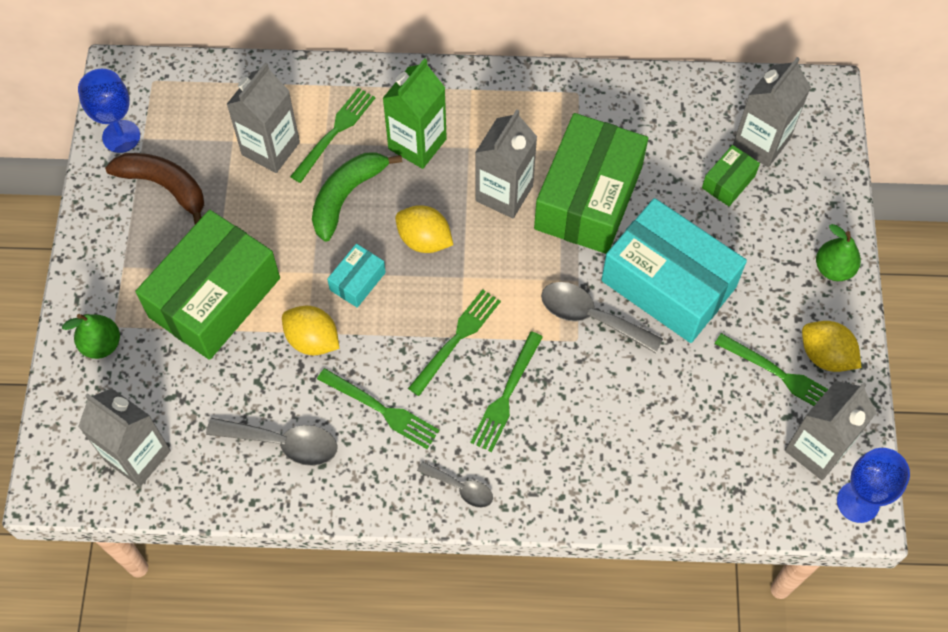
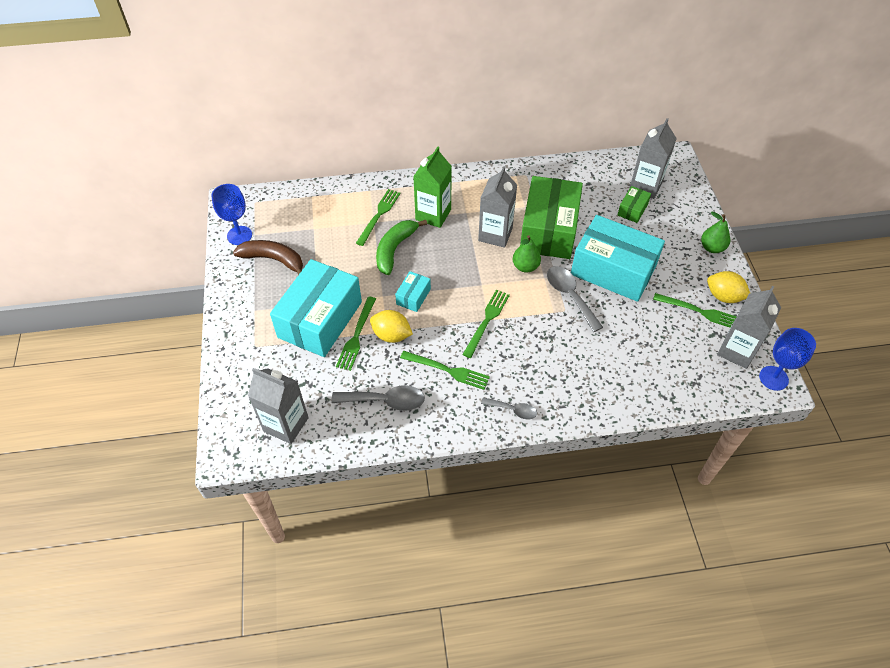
camera: 10 degrees left, 10 degrees down
(101, 344) = (248, 359): green pear -> green pear (525, 267)
(214, 297) = (320, 319): green box -> turquoise box
(270, 148) = (339, 229): grey carton -> none
(424, 240) = (451, 267): yellow lemon -> none
(506, 395) = (528, 349): green fork -> green fork (356, 336)
(590, 317) = (569, 296): grey spoon -> grey spoon turned 45 degrees clockwise

